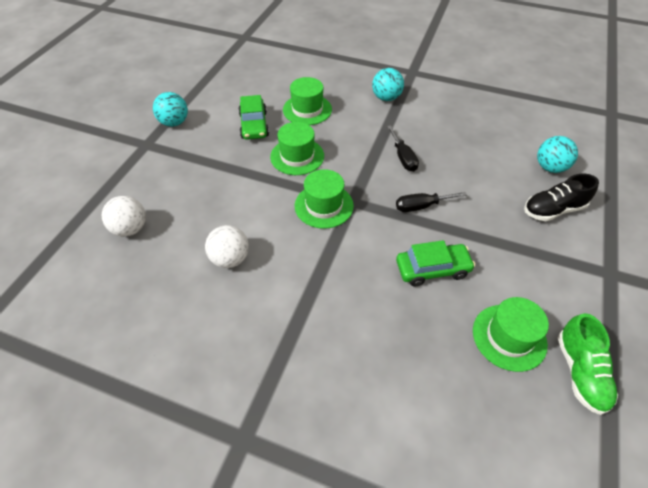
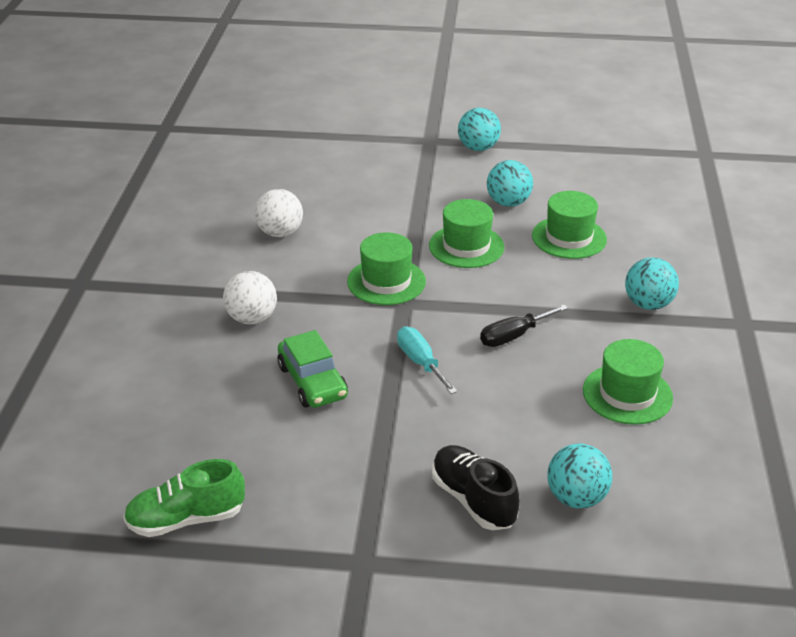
camera: 75 degrees right, 15 degrees down
(130, 229) = (299, 165): white ball -> white ball (252, 318)
(254, 125) = (508, 203): green car -> turquoise ball
(421, 206) = (420, 362): black screwdriver -> turquoise screwdriver
(509, 337) = (225, 454): green hat -> green hat (627, 394)

